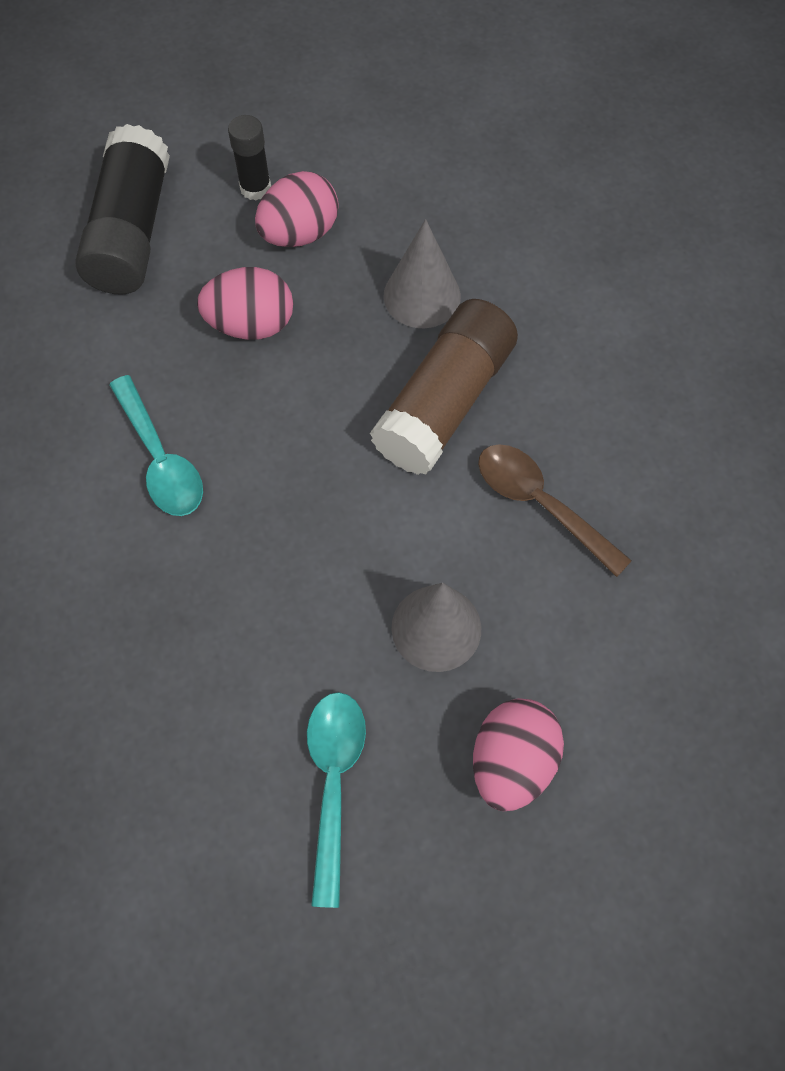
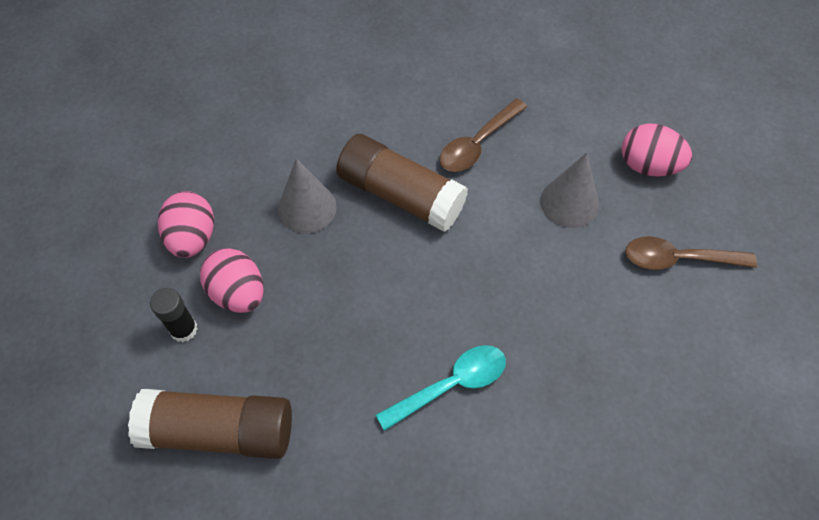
camera: 90 degrees left, 5 degrees down
(132, 232) = (220, 431): black glue stick -> brown glue stick
(251, 325) = (327, 325): pink egg -> pink egg (192, 238)
(333, 782) = (678, 259): turquoise spoon -> brown spoon

